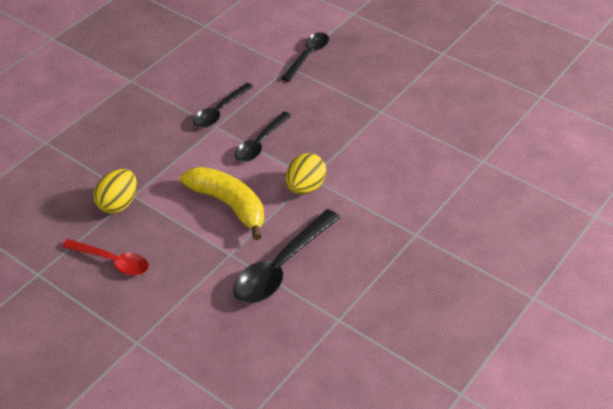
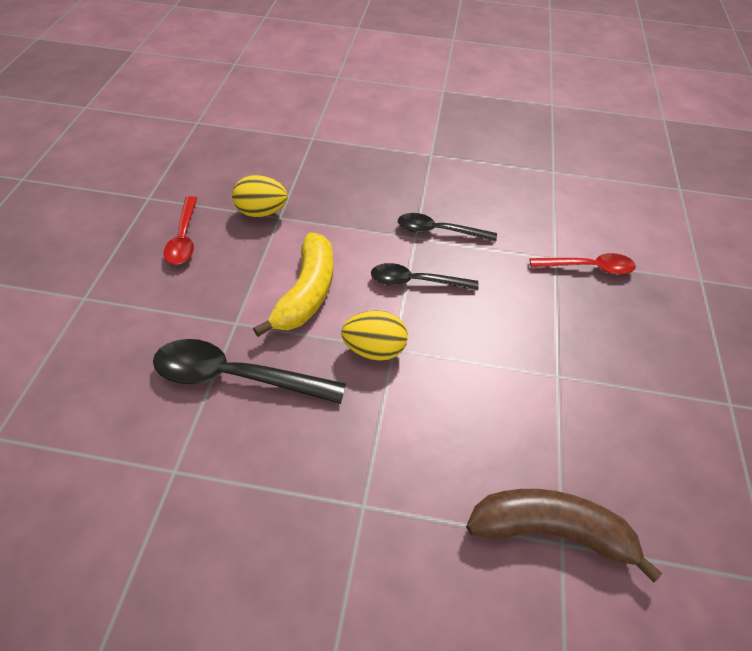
camera: 60 degrees right, 5 degrees up
(308, 56) = (588, 267): black spoon -> red spoon
(473, 162) = (551, 531): none -> brown banana

